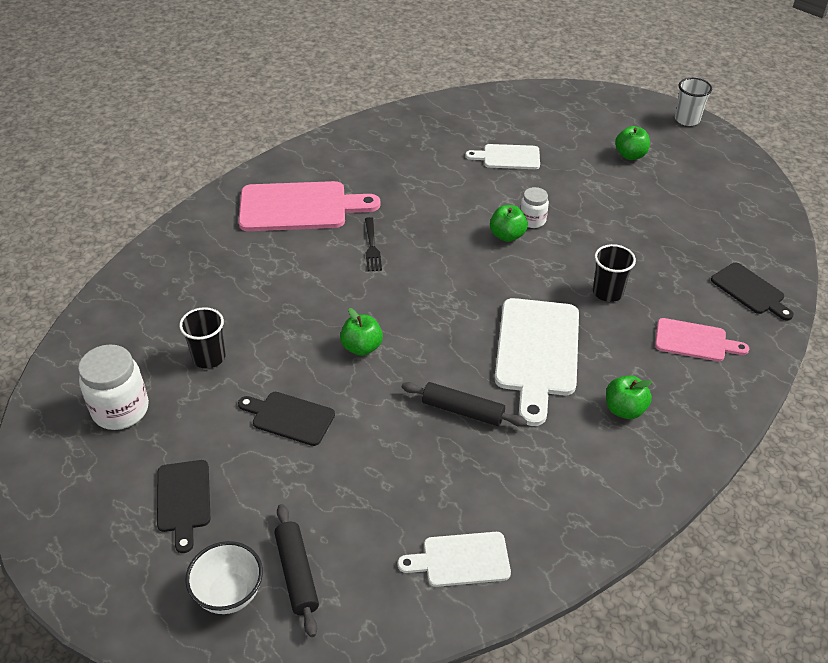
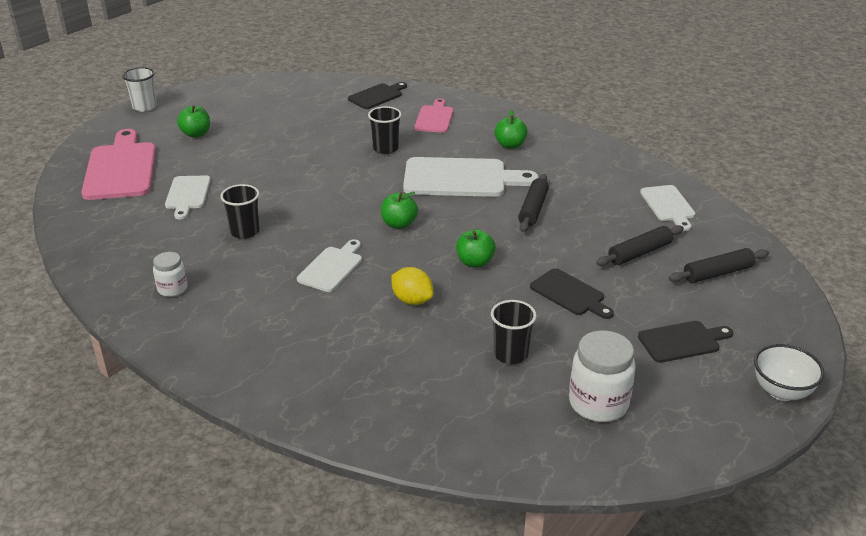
camera: 95 degrees left, 10 degrees down
(229, 594) = (753, 303): white bowl -> white bowl (781, 391)
(289, 417) = (570, 294): black cutting board -> black cutting board turned 60 degrees counterclockwise
(300, 207) = (262, 322): pink cutting board -> pink cutting board (121, 168)
(308, 297) = (412, 300): none -> yellow lemon
(355, 499) = (639, 253): none -> black rolling pin
(372, 247) = (332, 267): black fork -> white cutting board
(440, 193) = (245, 231): none -> black cup
(507, 235) = (313, 193): green apple -> green apple (399, 224)
(532, 220) = (291, 181): white jar -> white jar (172, 289)

